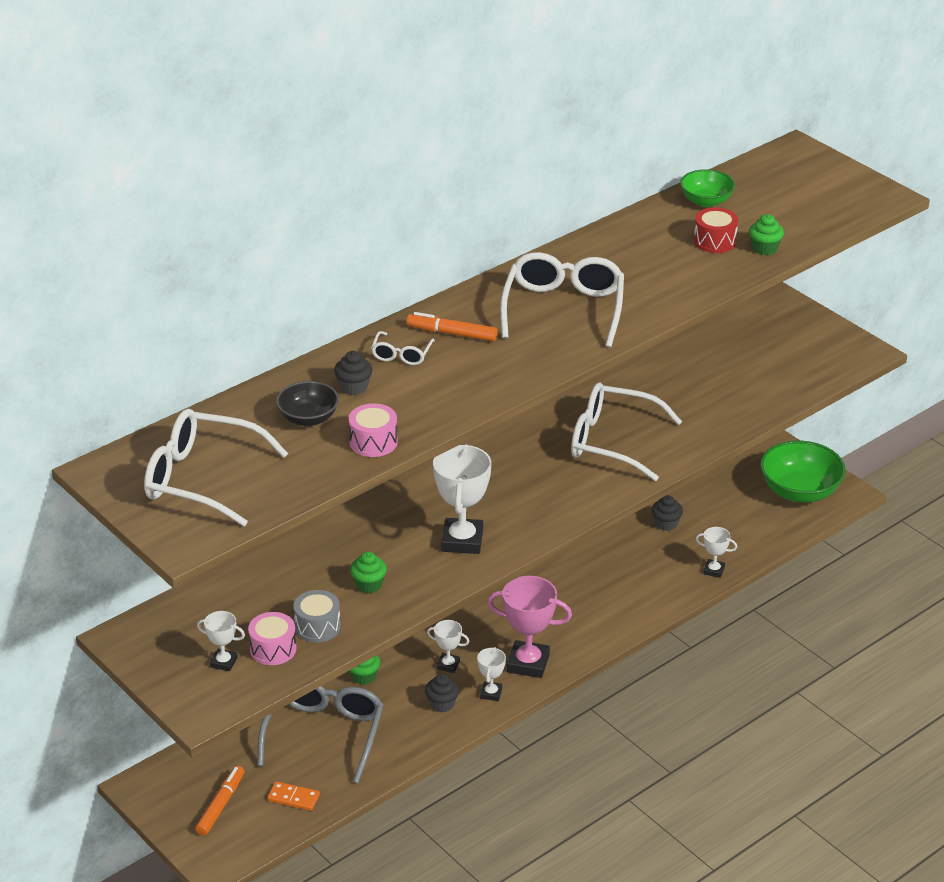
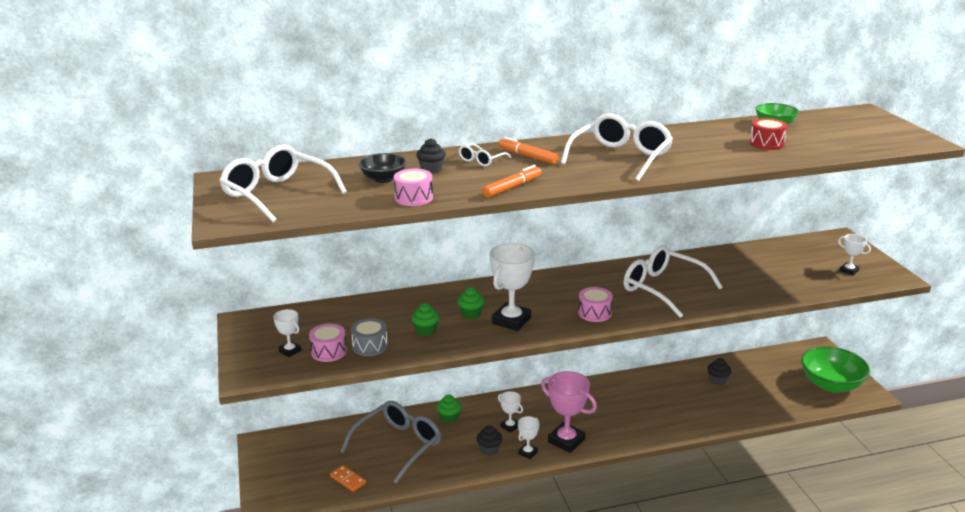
camera: 25 degrees right, 10 degrees down
(220, 805) = (299, 469): orange marker -> orange marker (512, 187)
(553, 501) = (594, 313): none -> pink drum
(714, 570) = (738, 418): white trophy -> white trophy (849, 271)
(764, 249) = (805, 152): green cupcake -> green cupcake (471, 314)

